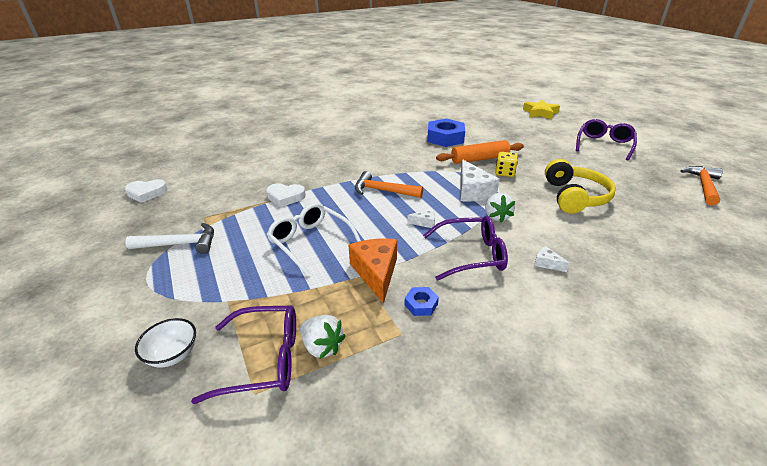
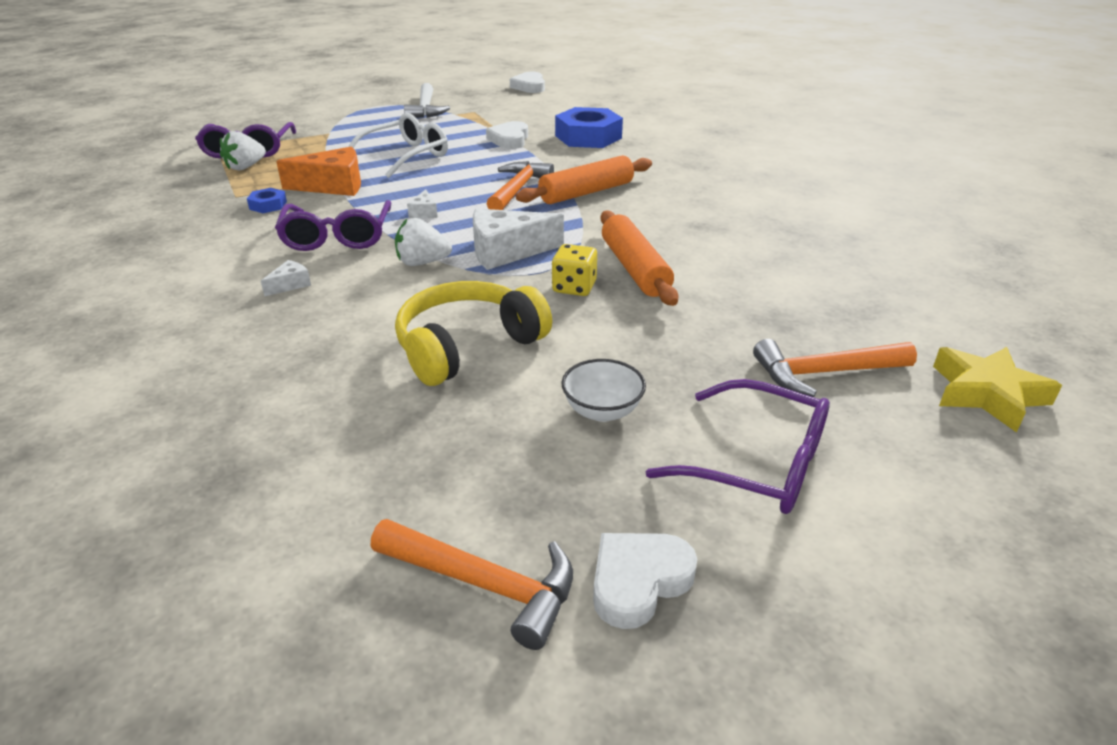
camera: 90 degrees right, 0 degrees up
(173, 355) = (277, 124): white bowl -> white bowl (602, 411)
(387, 170) = (586, 192): none -> orange rolling pin
(445, 138) = (733, 243): blue nut -> blue nut (588, 137)
(544, 131) = (824, 373): none -> orange hammer
(574, 197) = (468, 346): yellow headphones -> yellow headphones turned 135 degrees clockwise
(674, 163) = (638, 581): none -> white heart

